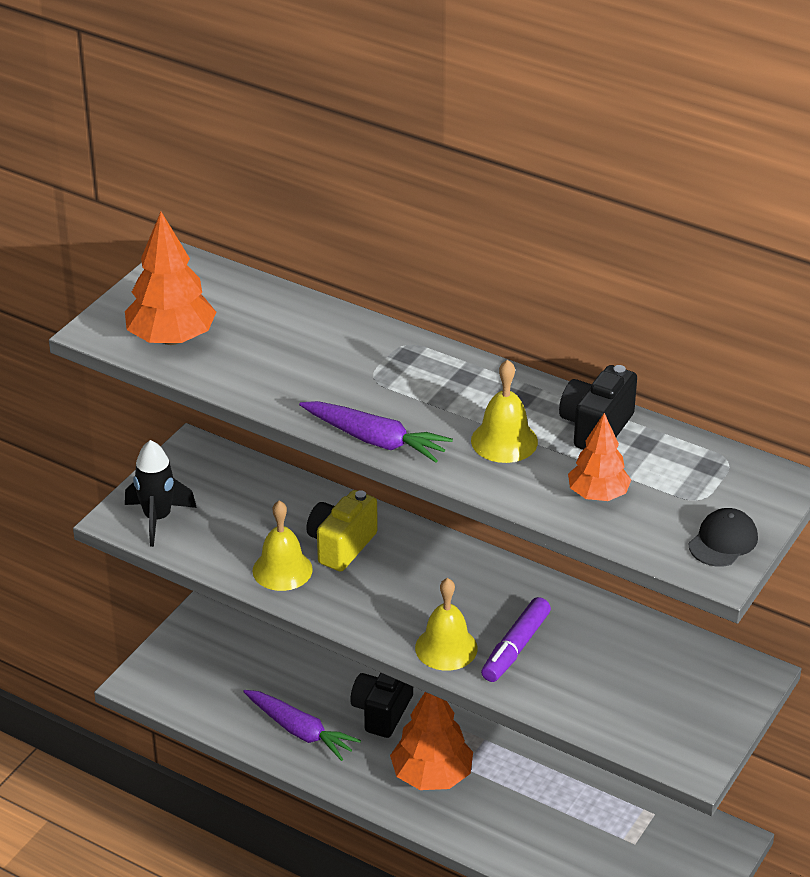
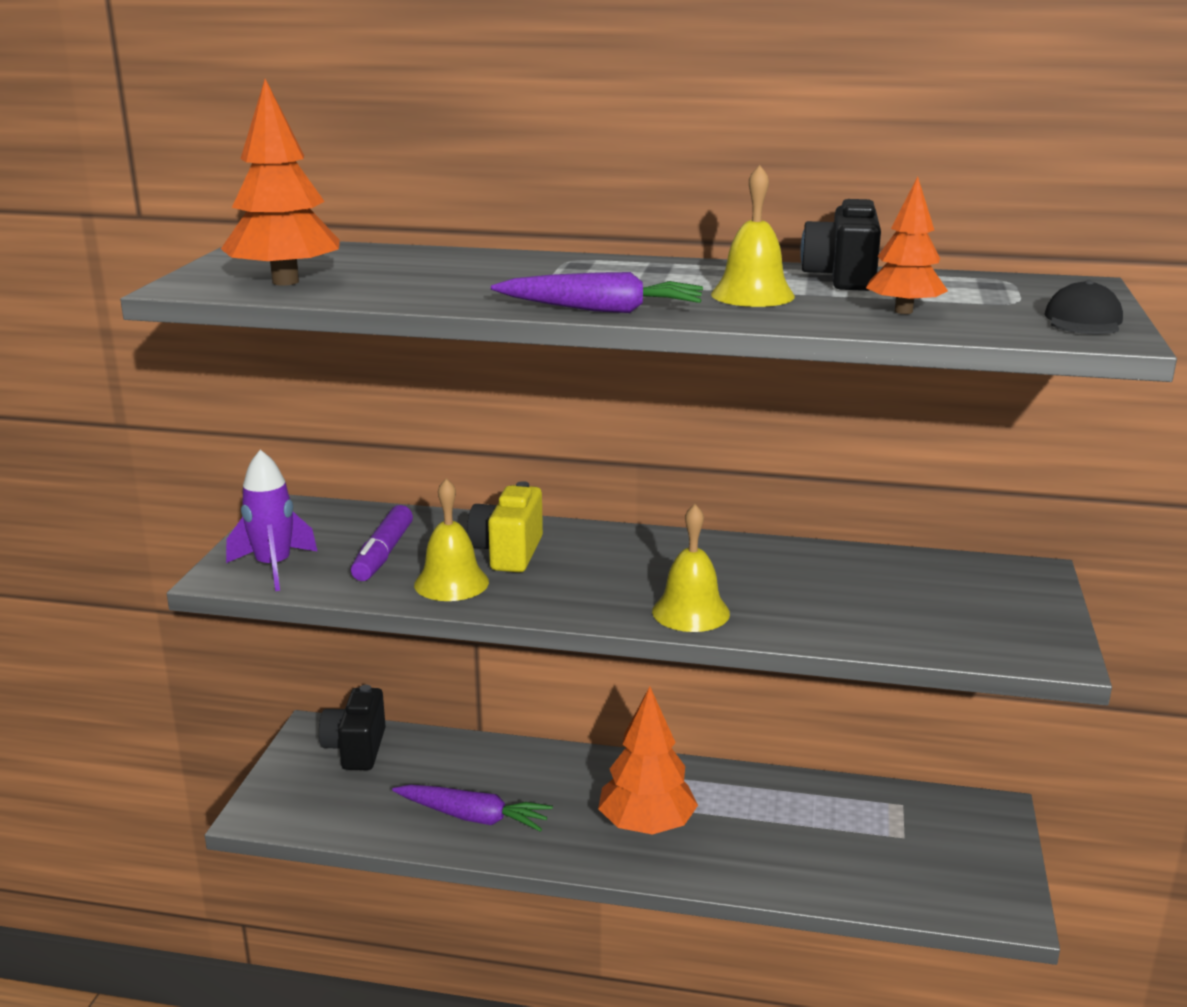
camera: 20 degrees left, 15 degrees down
(157, 518) = (274, 567): black rocket -> purple rocket
(382, 711) = (557, 778): black camera -> black camera (356, 749)
(515, 647) = (768, 597): purple marker -> purple marker (383, 554)

